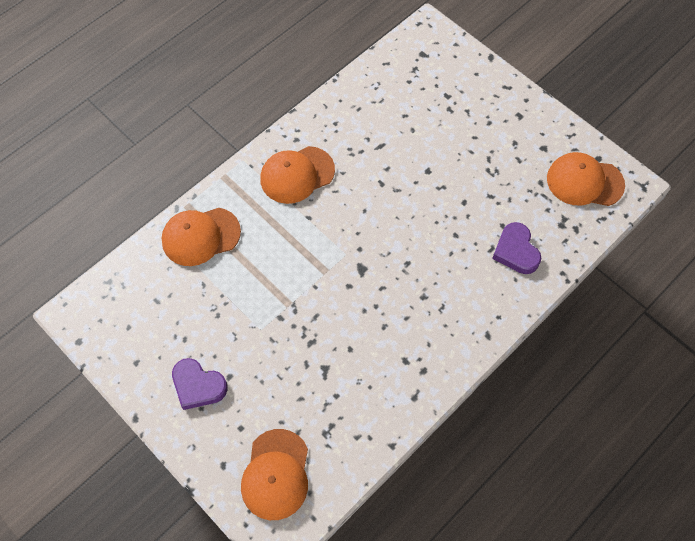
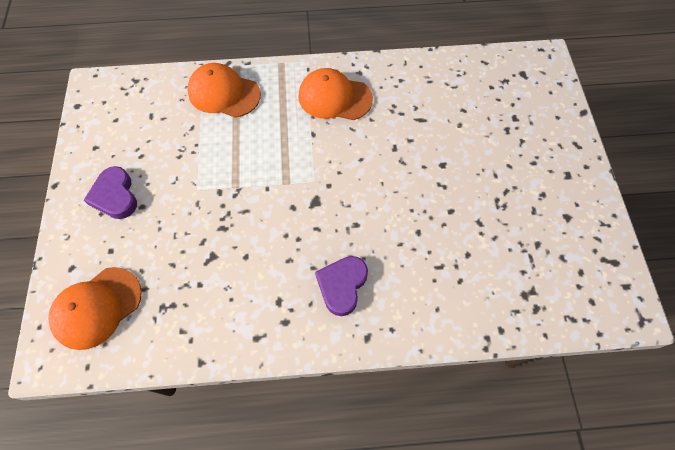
camera: 40 degrees right, 0 degrees up
(516, 251) = (460, 285): purple heart -> purple heart (342, 285)
(584, 182) = (582, 273): orange cap -> none

